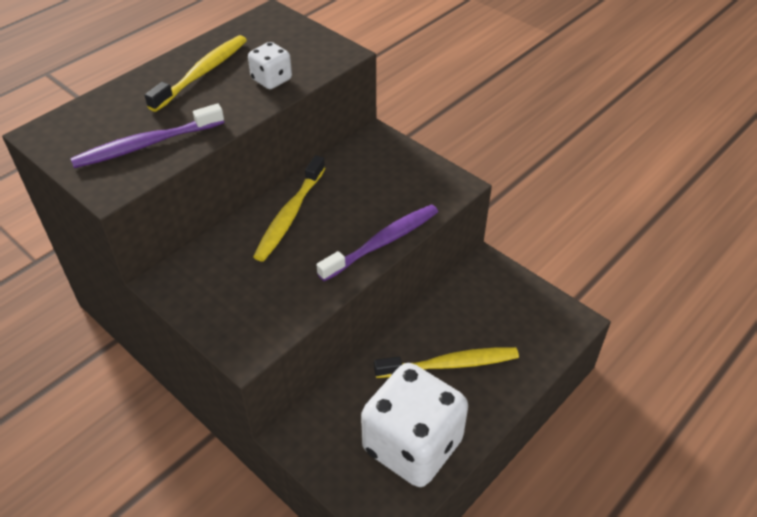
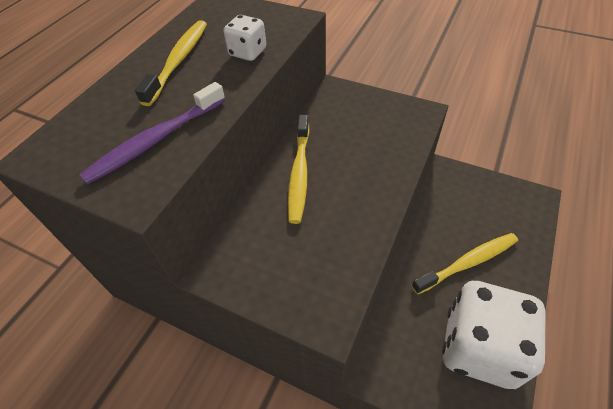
camera: 15 degrees left, 5 degrees up
(382, 242) = (392, 176): purple toothbrush -> none

